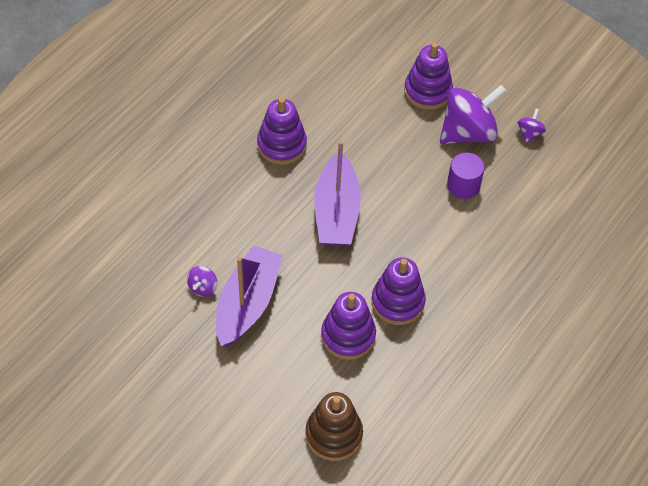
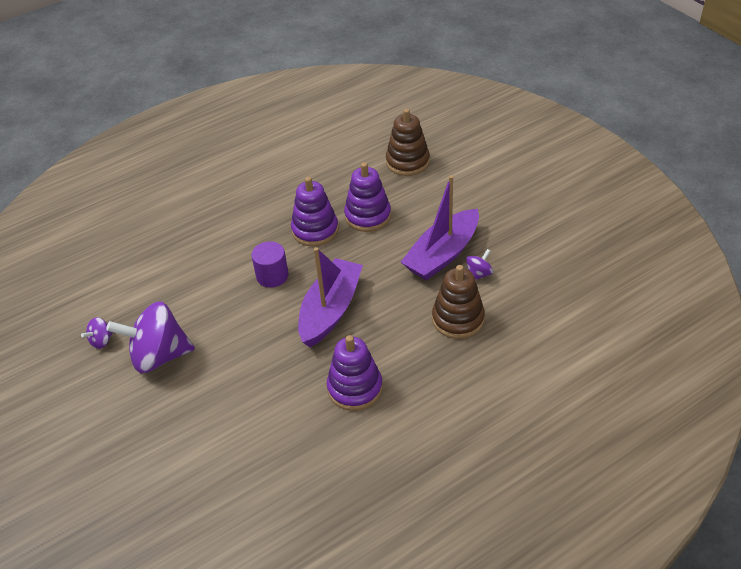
camera: 155 degrees left, 10 degrees down
(210, 231) = (458, 319): none -> brown stacking toy
(427, 91) = (168, 411): purple stacking toy -> none
(463, 185) = (199, 307): purple cylinder -> purple cylinder (272, 276)

